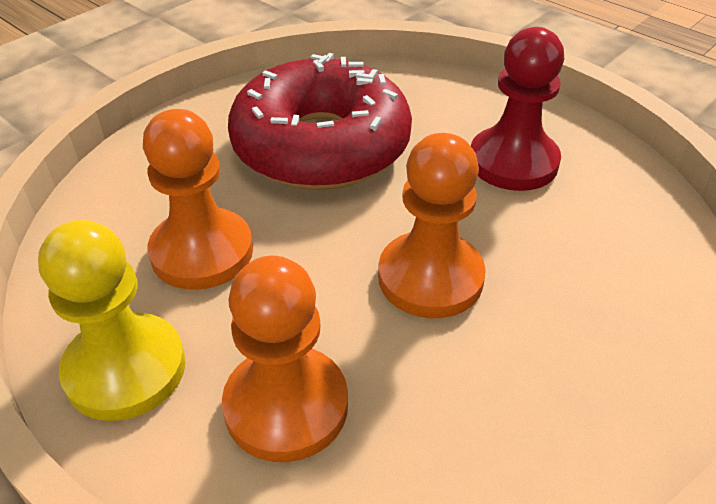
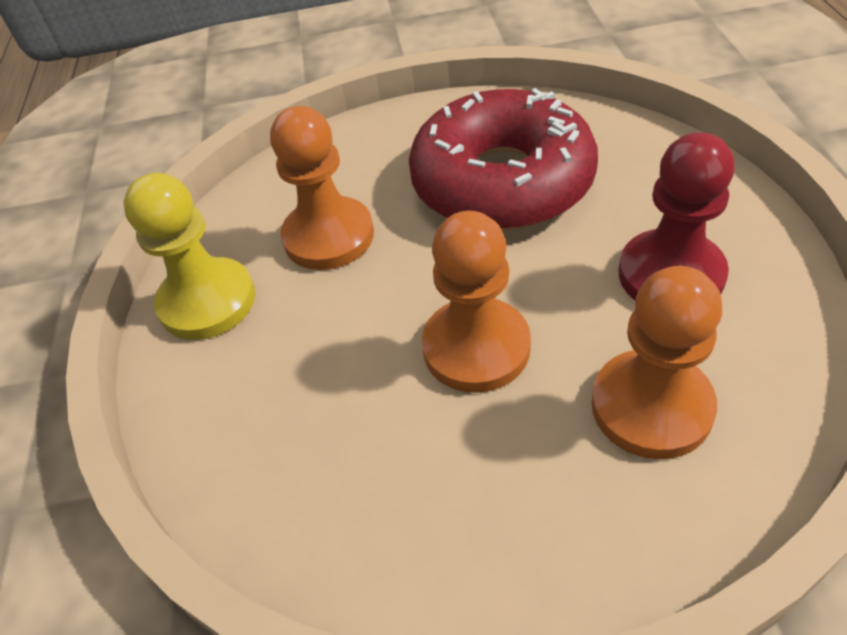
camera: 45 degrees right, 5 degrees up
(286, 405) = (275, 388): orange pawn -> orange pawn (651, 406)

